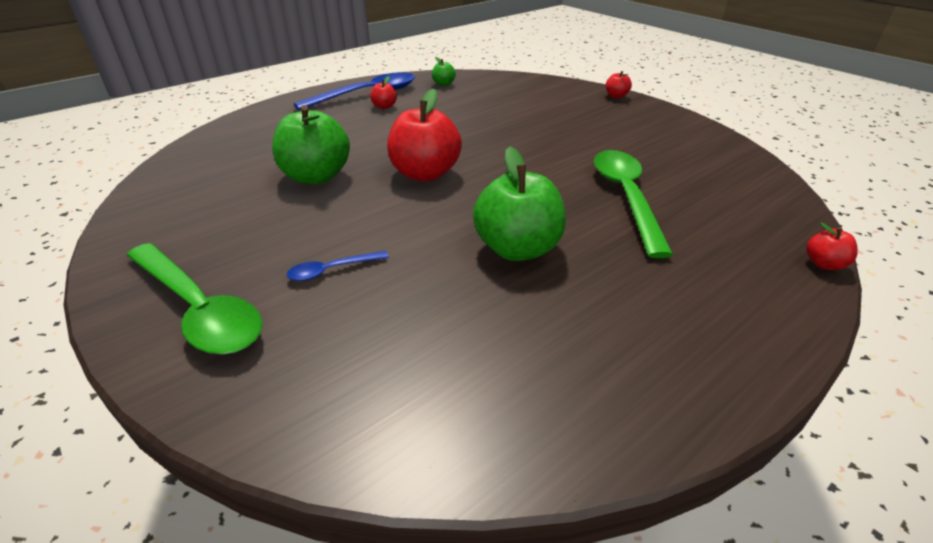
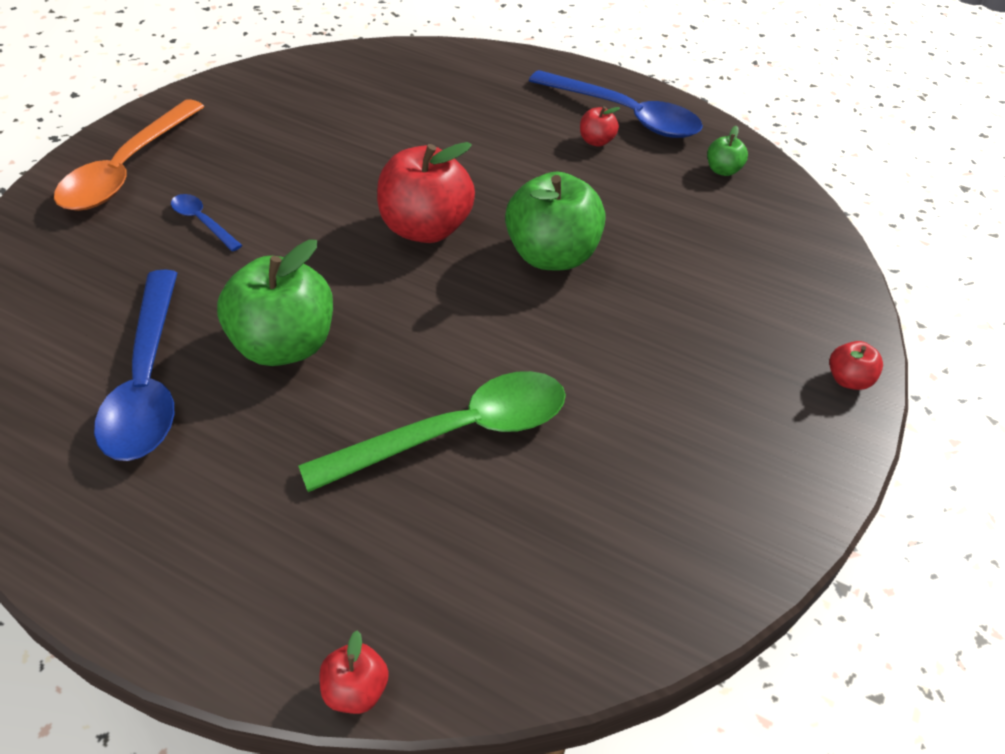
camera: 65 degrees right, 10 degrees up
(198, 309) = (128, 169): green spoon -> orange spoon
(316, 176) = (376, 151): green apple -> green apple (551, 255)
(529, 324) = (148, 380): none -> blue spoon

